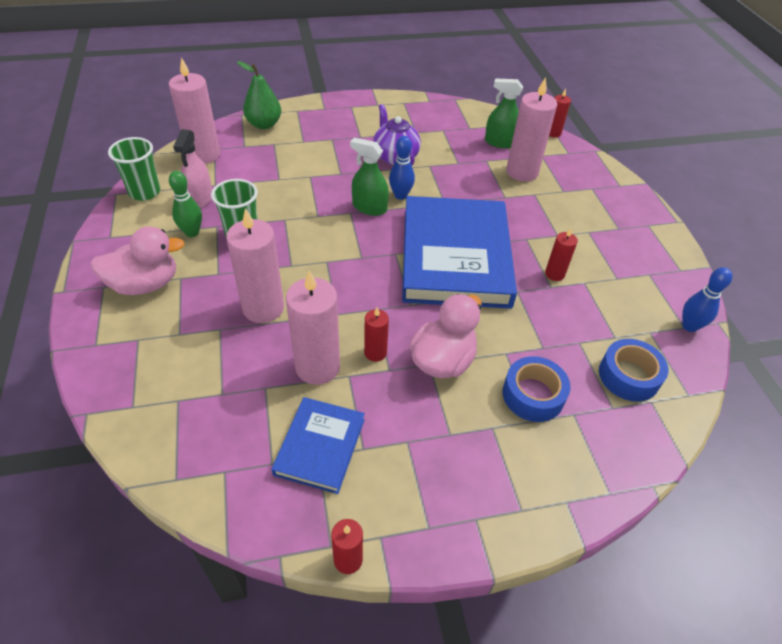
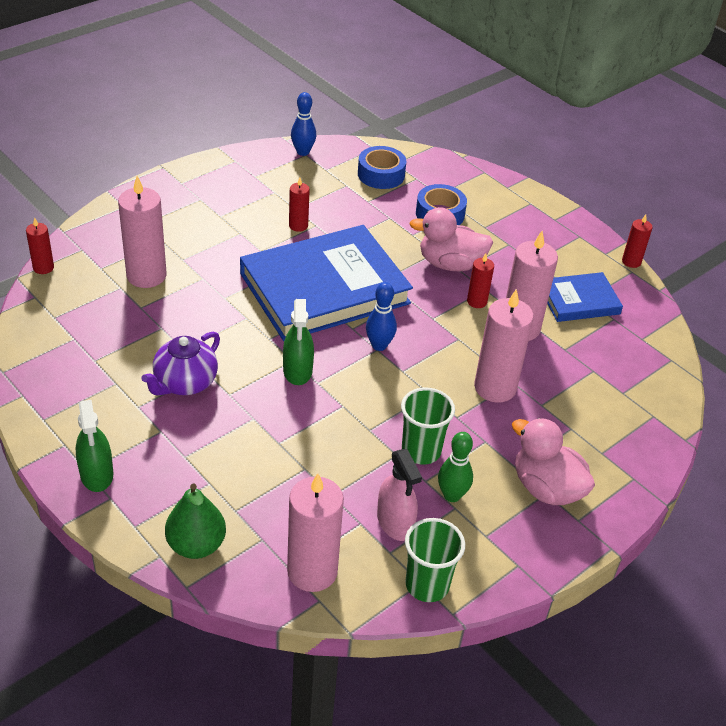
camera: 120 degrees left, 5 degrees down
(200, 198) = (395, 522): pink spray bottle -> pink spray bottle turned 90 degrees clockwise
(400, 195) = (258, 354): blue bowling pin -> blue bowling pin (379, 345)
(500, 142) = (93, 305): green spray bottle -> green spray bottle (97, 474)

